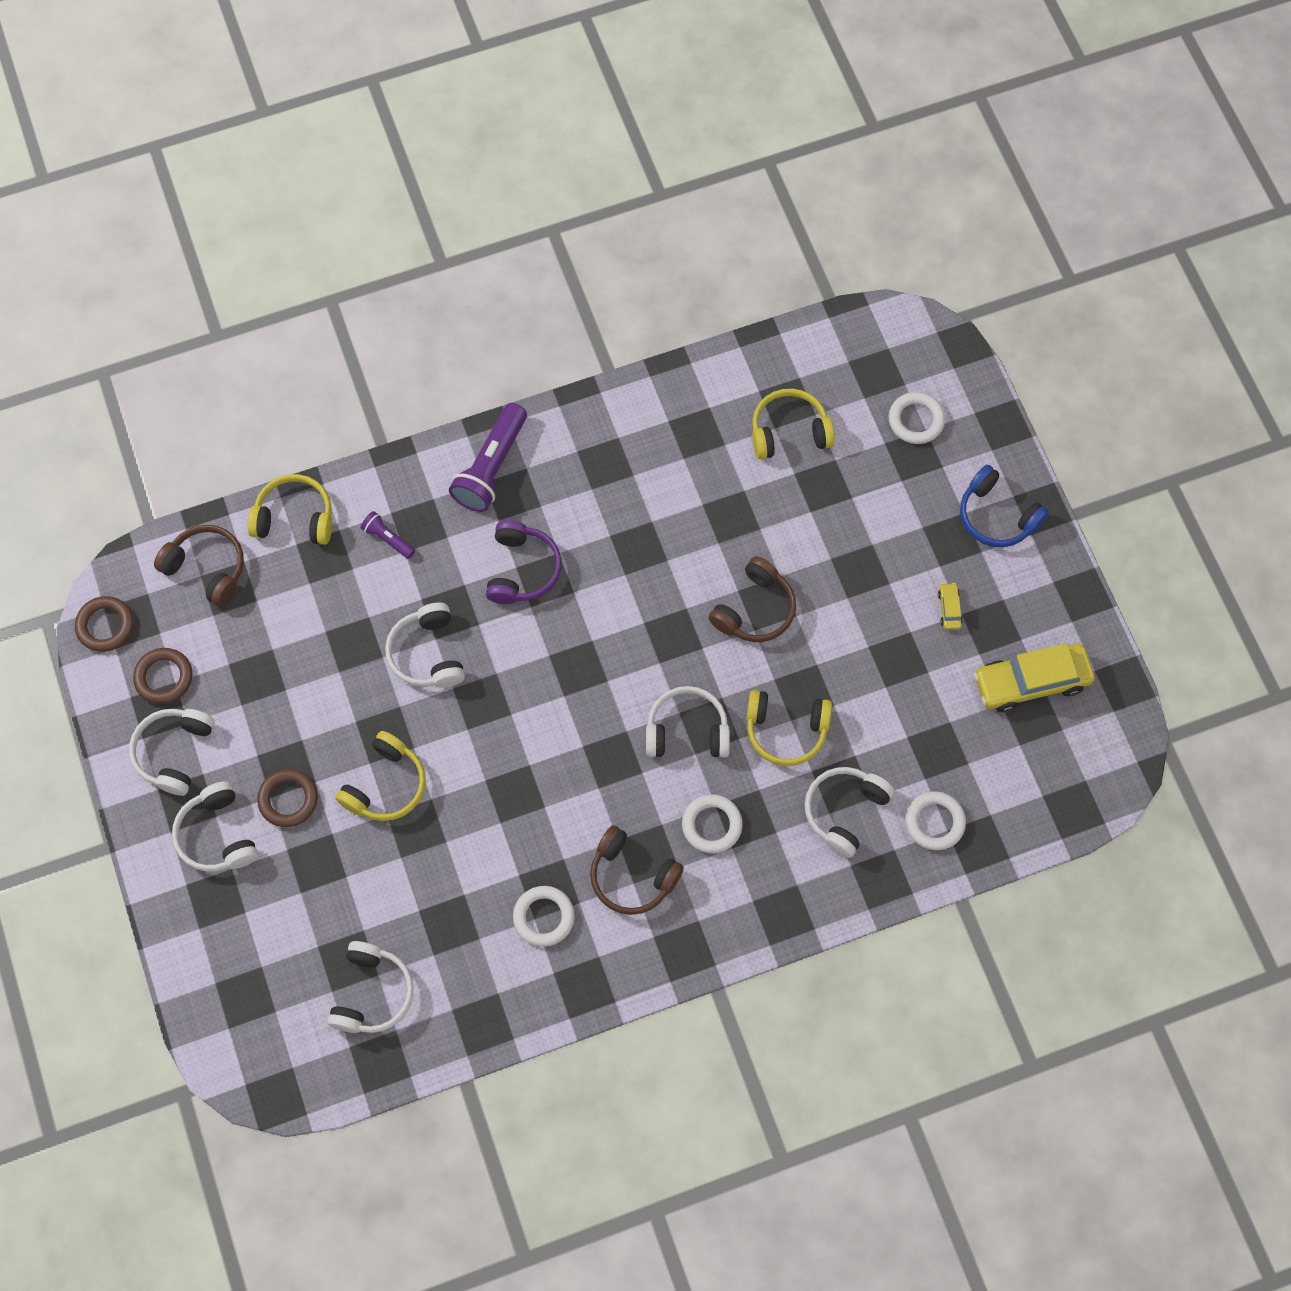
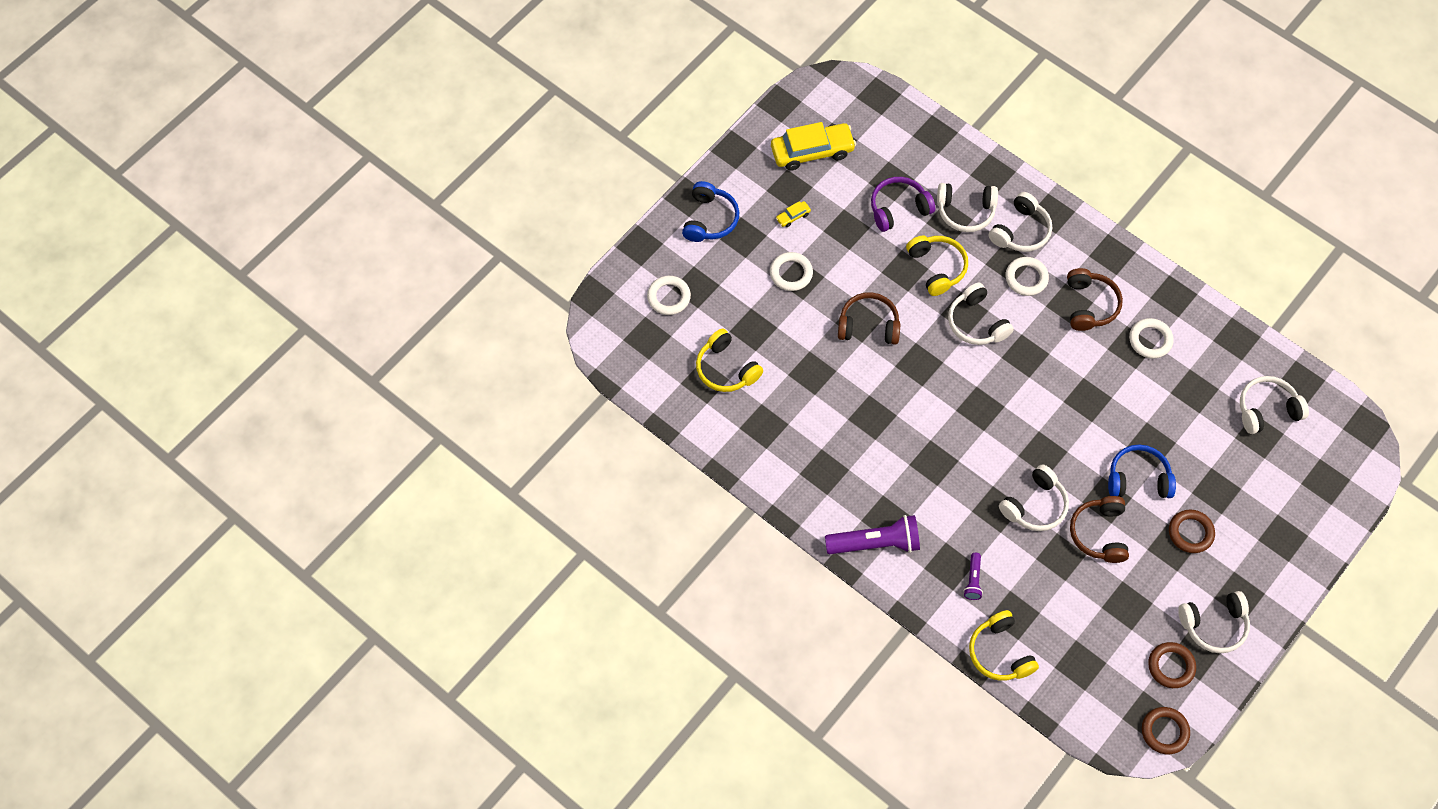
camera: 120 degrees left, 5 degrees down
(207, 568) = (1077, 689): brown headphones -> brown headphones (1099, 533)
(217, 835) = (1244, 562): white headphones -> white headphones (1020, 231)
(385, 785) = (1138, 479): yellow headphones -> blue headphones
(522, 569) = (936, 480): purple headphones -> purple headphones (898, 209)
(934, 822) = (938, 162): white ring -> white ring (791, 273)
(1031, 682) = (812, 151): yellow car -> yellow car turned 60 degrees counterclockwise

